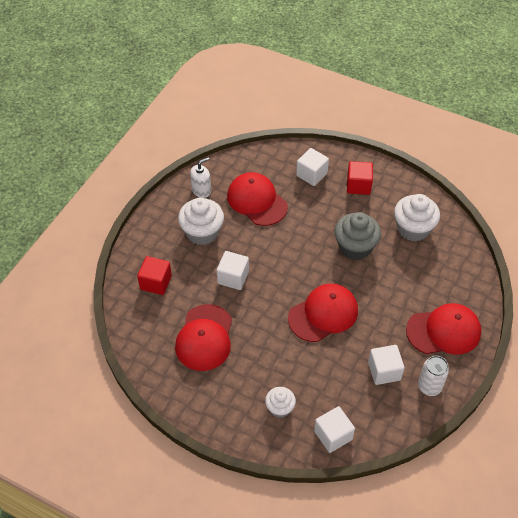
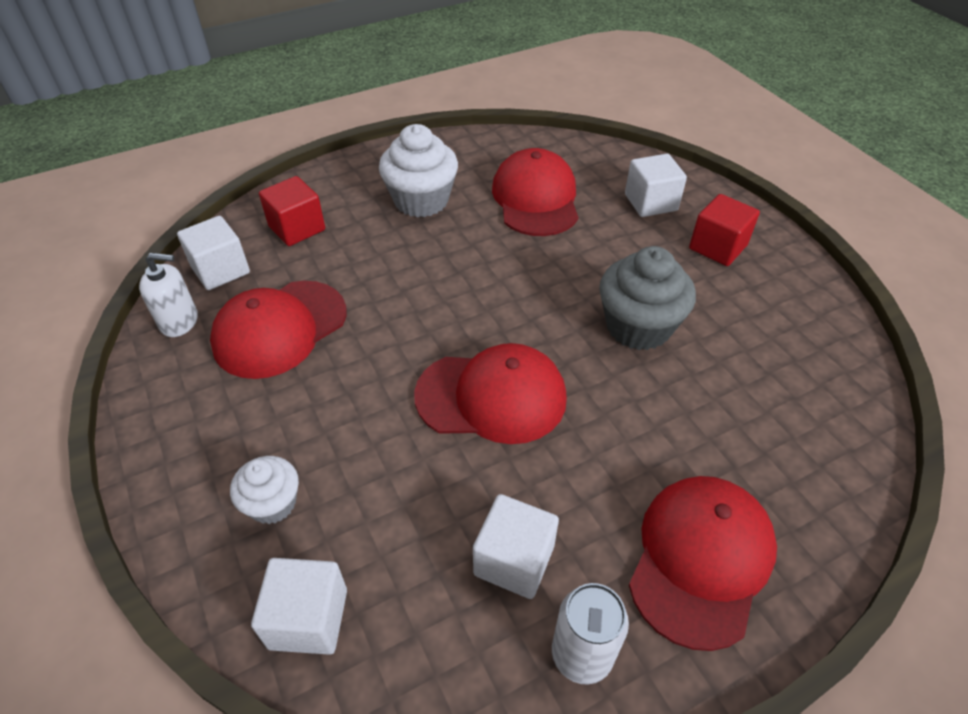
camera: 35 degrees right, 5 degrees down
(201, 190) = (471, 156): white soap dispenser -> white soap dispenser (179, 321)
(233, 277) = (404, 273): white cube -> white cube (220, 270)
(413, 229) = (771, 350): white cupcake -> none
(444, 331) = (701, 559): red cap -> red cap turned 90 degrees counterclockwise

